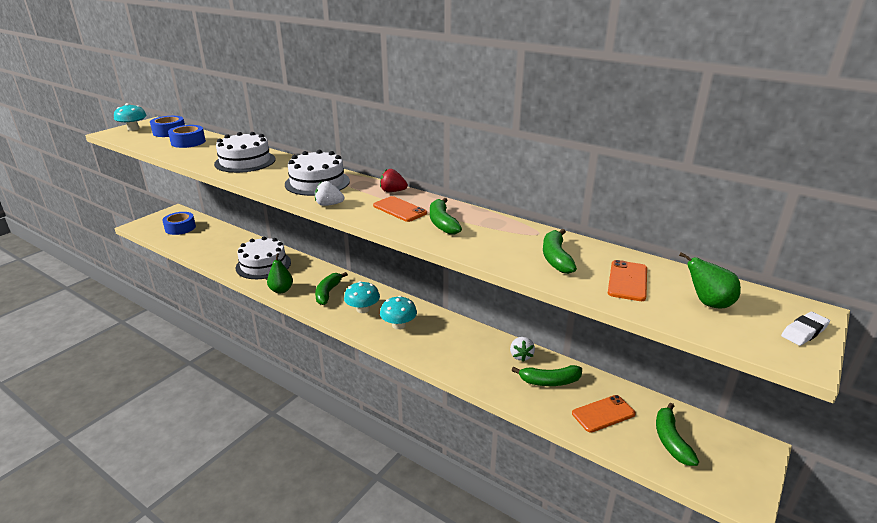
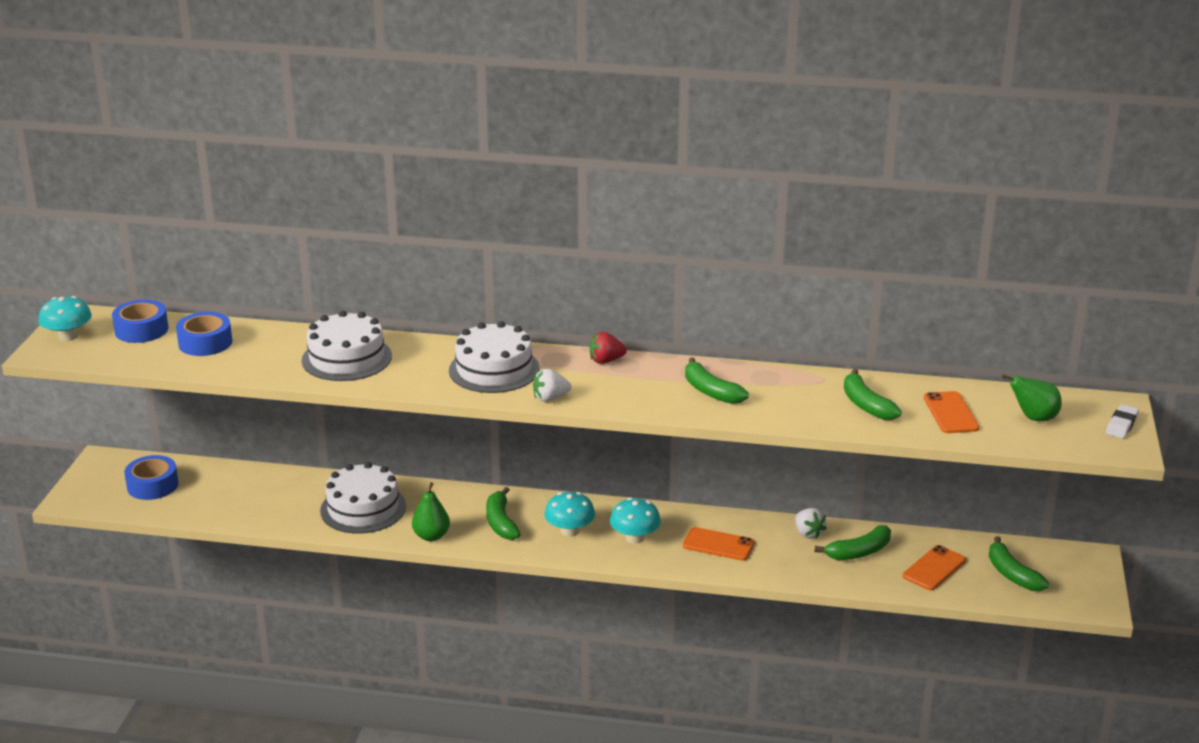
camera: 25 degrees left, 0 degrees up
(399, 209) = (643, 385): orange phone -> orange phone (718, 544)

